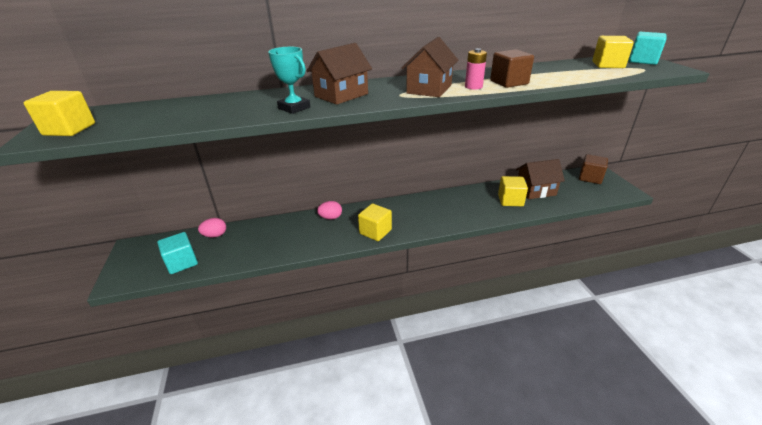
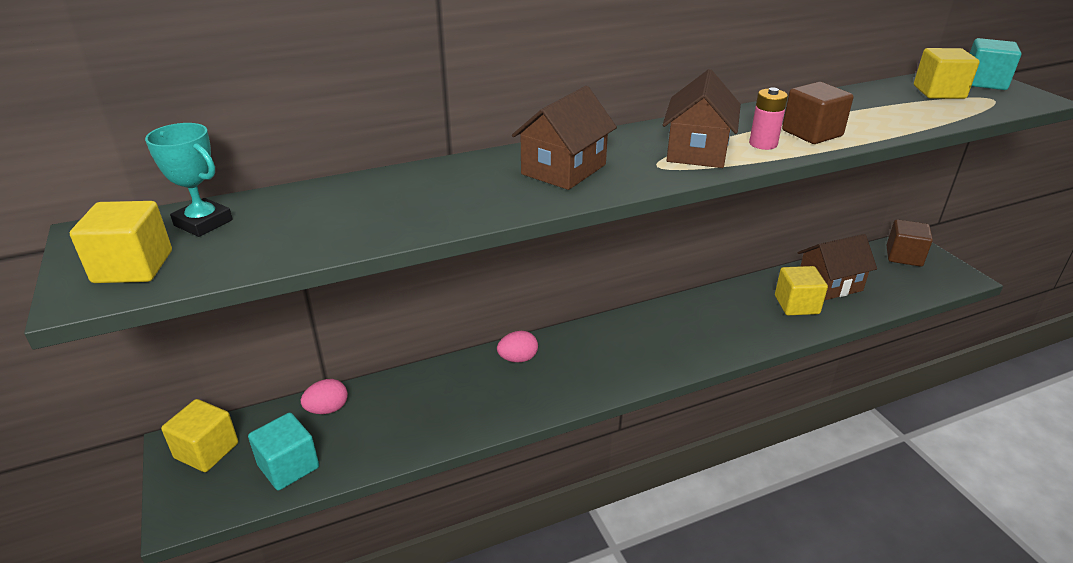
camera: 10 degrees left, 0 degrees up
(294, 108) = (502, 200): turquoise trophy -> turquoise trophy (203, 223)
(375, 232) = (602, 378): yellow cube -> yellow cube (206, 450)

